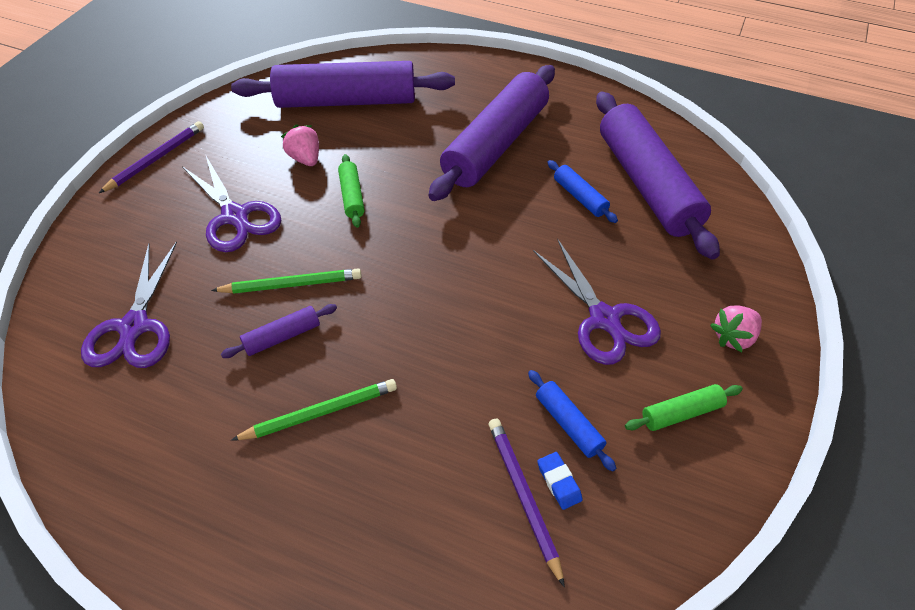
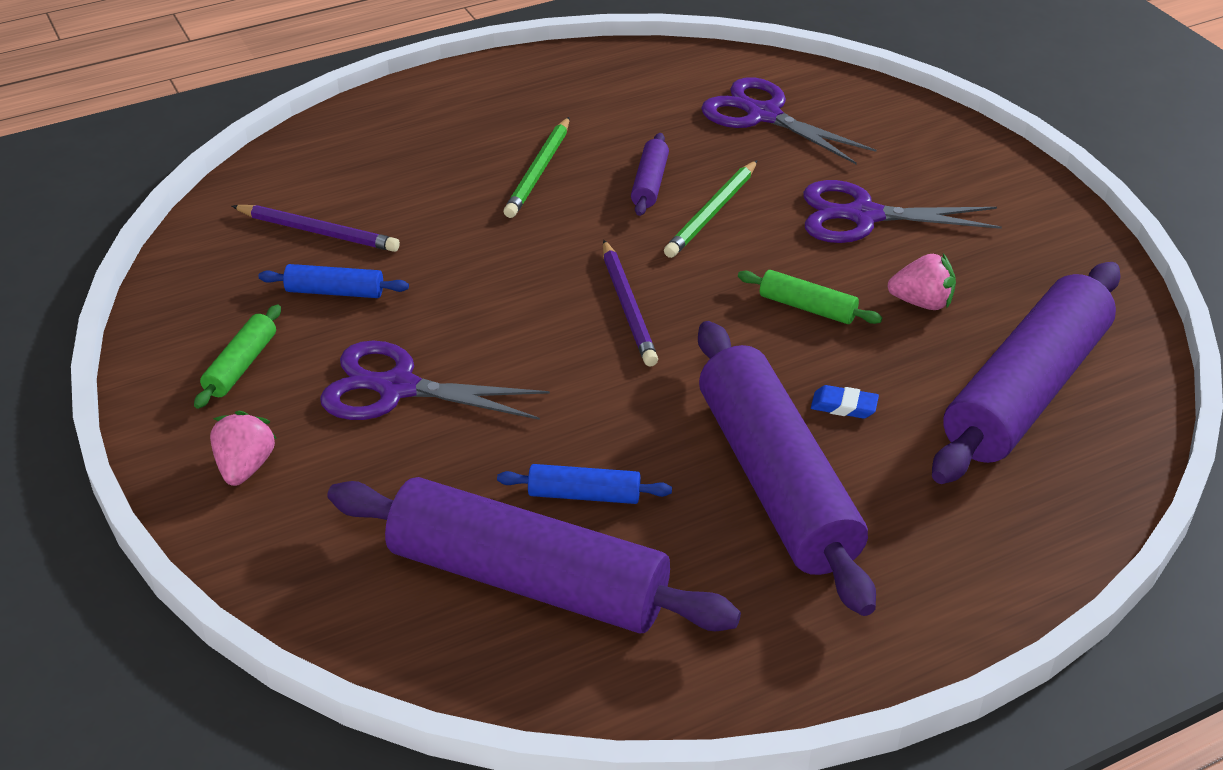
camera: 130 degrees right, 10 degrees down
(156, 159) = (1034, 198): purple pencil -> purple pencil (628, 307)
(559, 482) = (300, 256): blue eraser -> blue eraser (844, 406)

